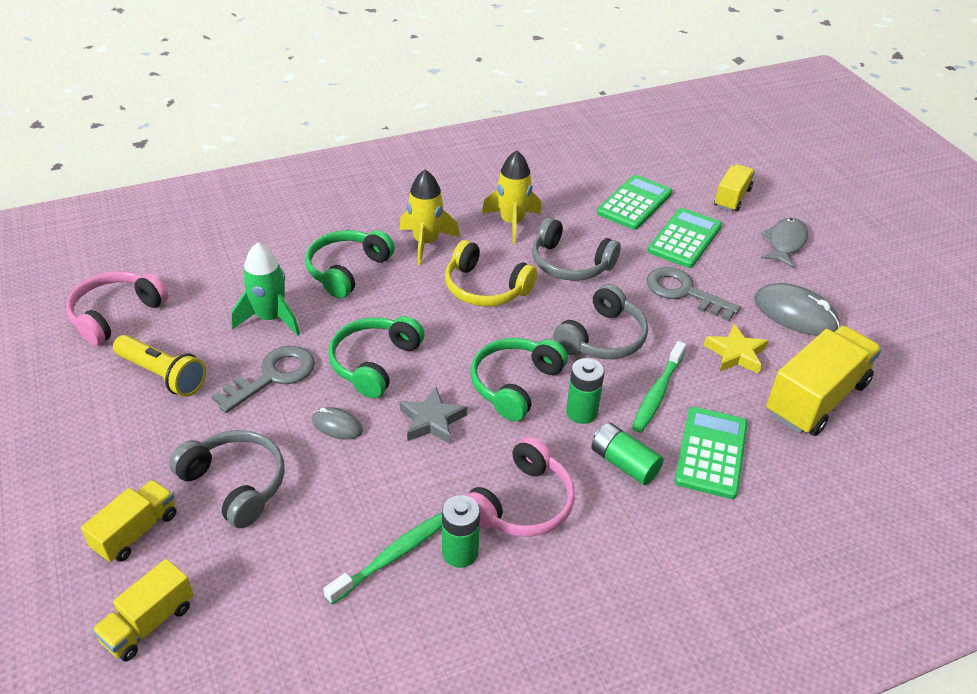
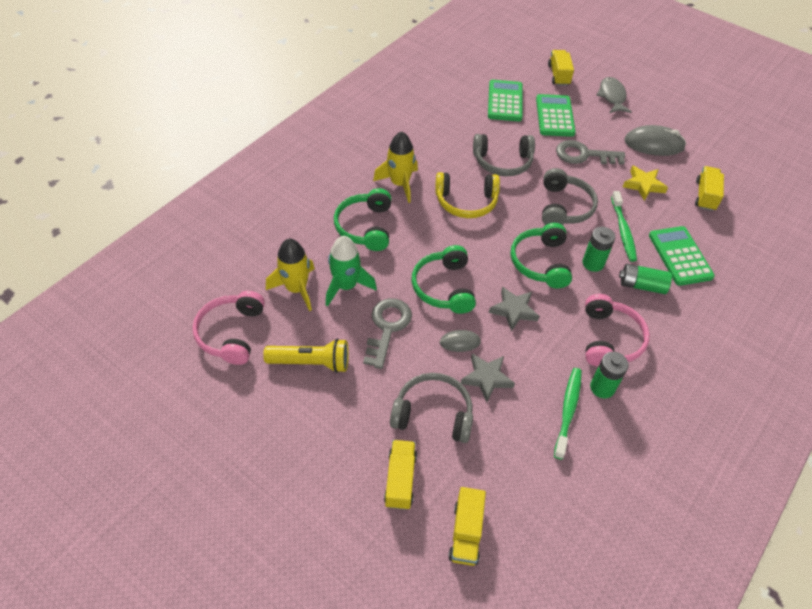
camera: 30 degrees left, 10 degrees up
(330, 476) = (487, 378): none -> grey star
(512, 223) = (442, 146): yellow rocket -> yellow rocket (296, 289)
(816, 398) = (705, 196): yellow truck -> yellow truck, size x0.57

